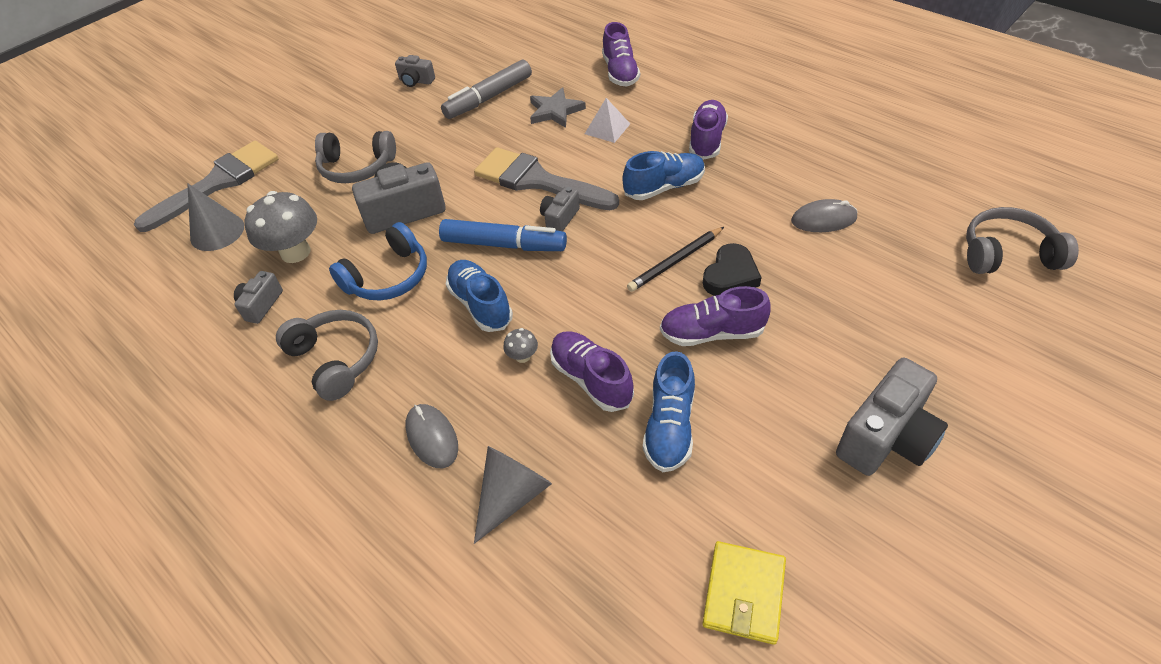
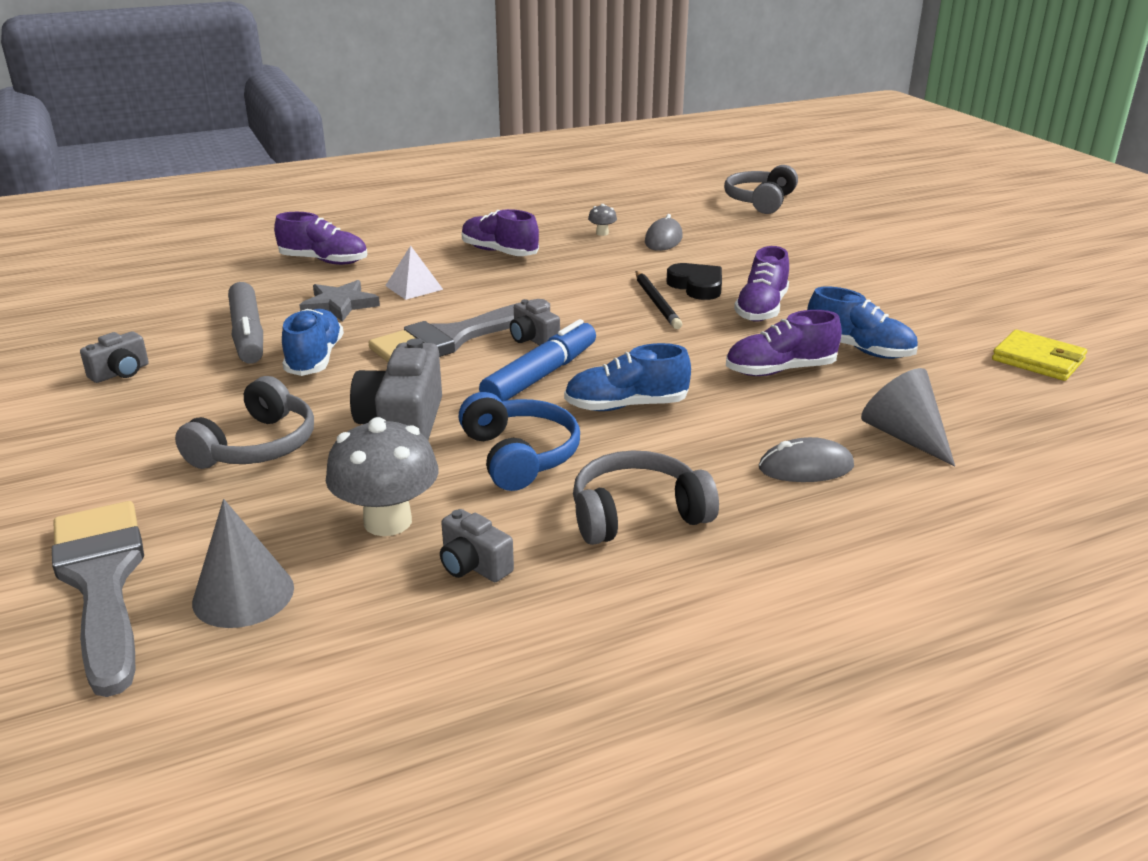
camera: 70 degrees left, 20 degrees down
(522, 356) = (724, 397): grey mushroom -> grey mushroom (602, 233)
(664, 187) = (545, 284): blue shoe -> blue shoe (315, 359)
(886, 437) = (912, 280): grey camera -> none

